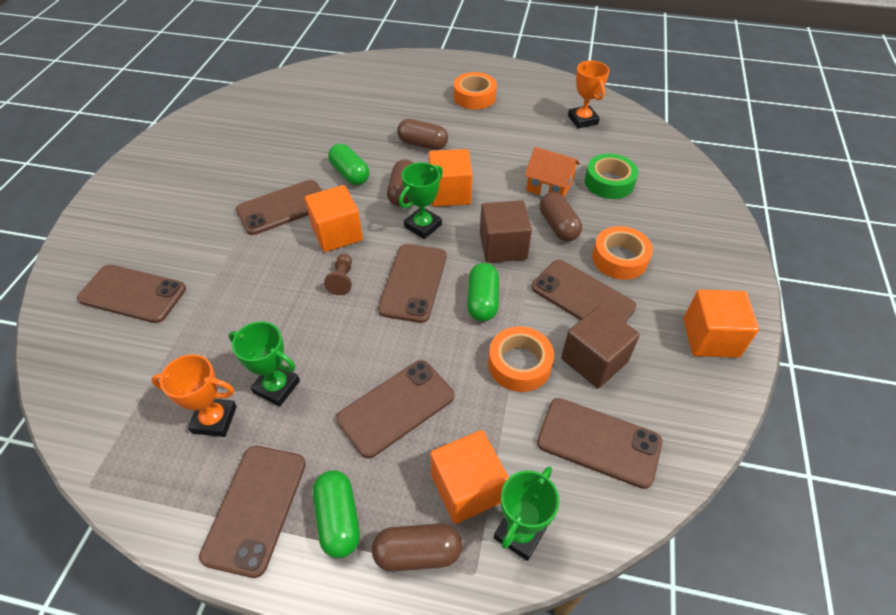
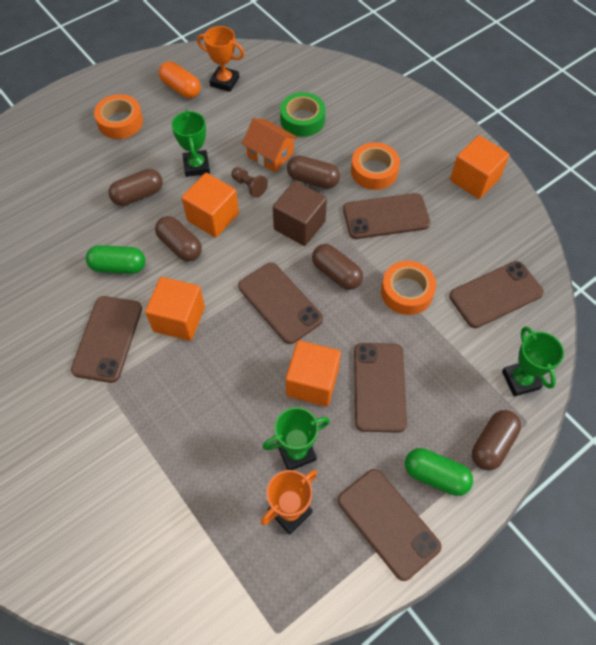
camera: 50 degrees left, 10 degrees up
(133, 294) = (97, 510): brown phone -> none
(342, 280) = (232, 346): brown pawn -> brown pawn (249, 186)
(423, 226) = (229, 258): green trophy -> green trophy (196, 166)
(467, 488) = (471, 387): orange cube -> orange cube (312, 382)
(482, 301) = (336, 274): green capsule -> brown capsule
(544, 104) = (181, 88): none -> orange capsule
(549, 186) = (270, 154): orange house -> orange house turned 60 degrees clockwise
(594, 360) = (439, 250): brown cube -> none

